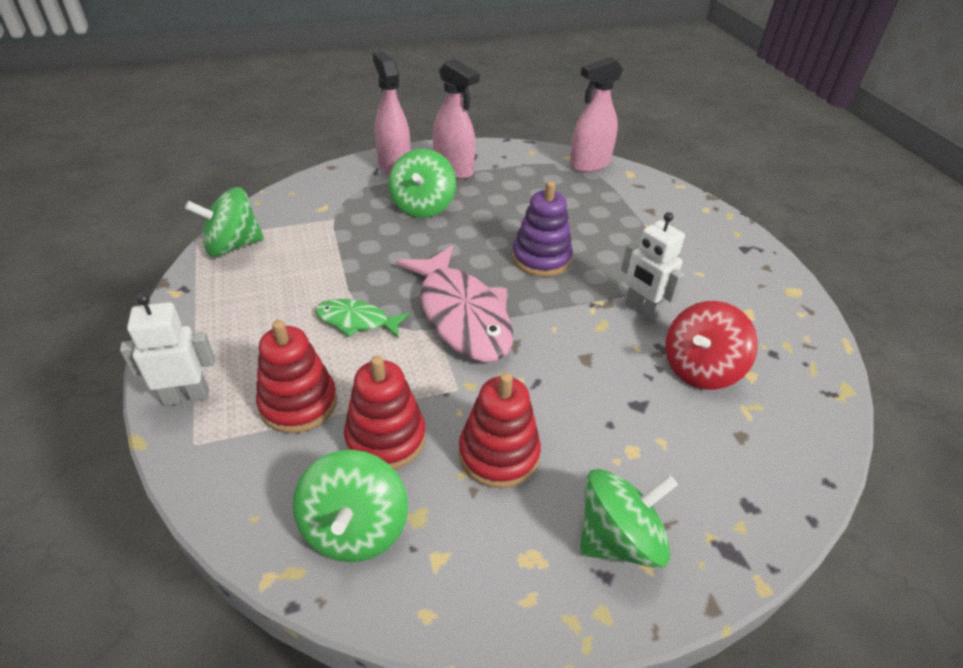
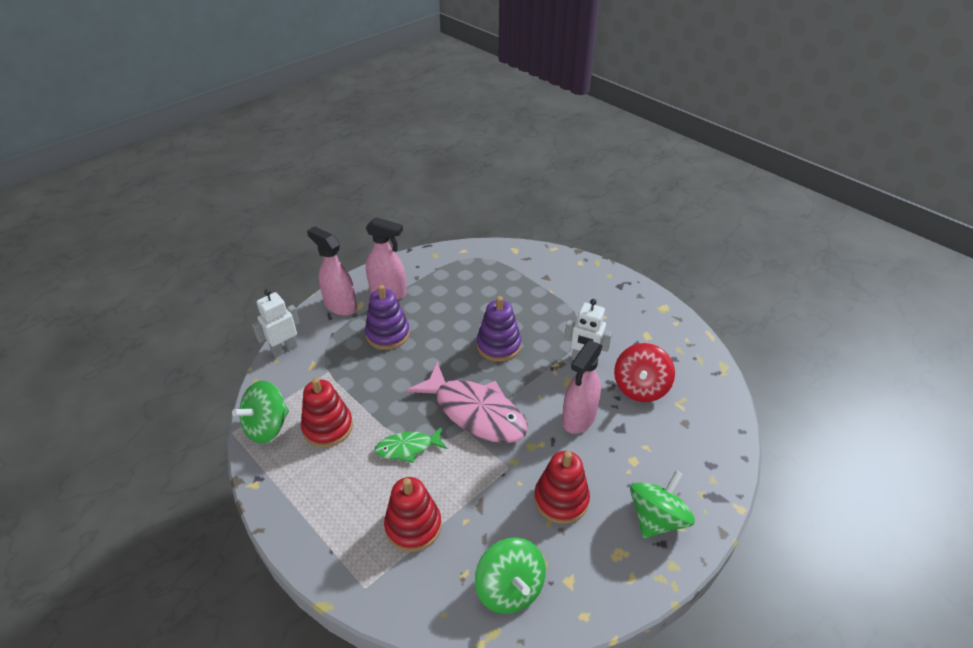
camera: 25 degrees left, 0 degrees up
(186, 396) = (332, 558): white robot -> white robot (284, 349)
(386, 438) = (487, 522): red stacking toy -> red stacking toy (328, 427)
(423, 206) = (388, 334): green spinning top -> purple stacking toy
(589, 164) = (483, 252): pink spray bottle -> pink spray bottle (578, 418)

